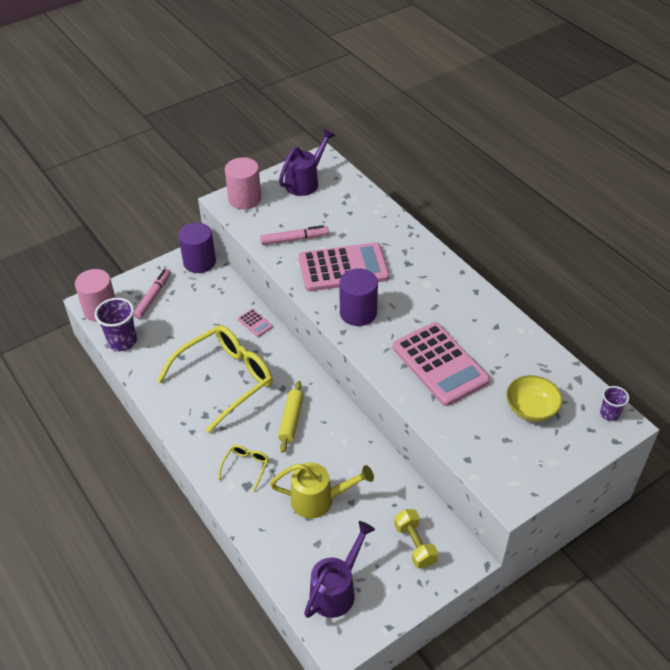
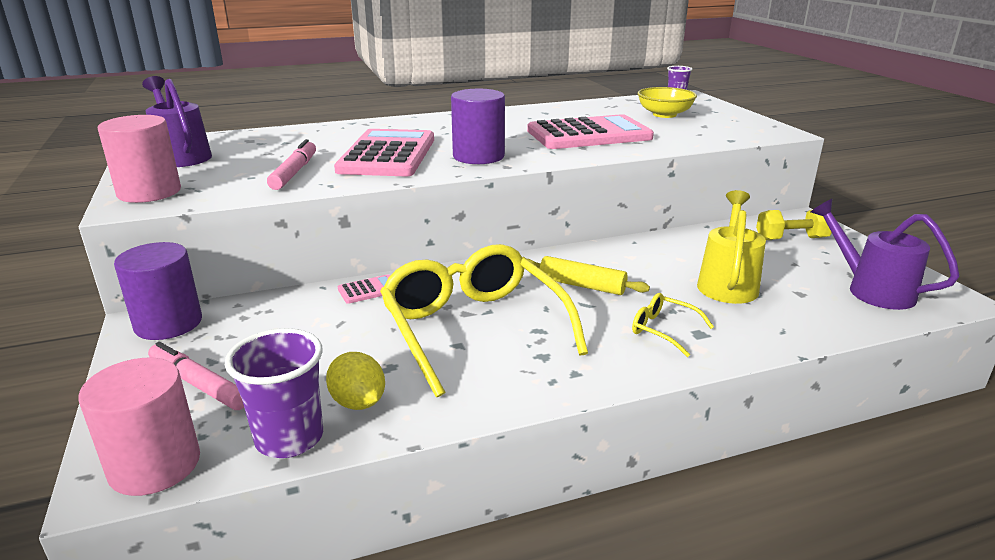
camera: 75 degrees left, 20 degrees down
(150, 355) = (358, 402): none -> yellow lemon

